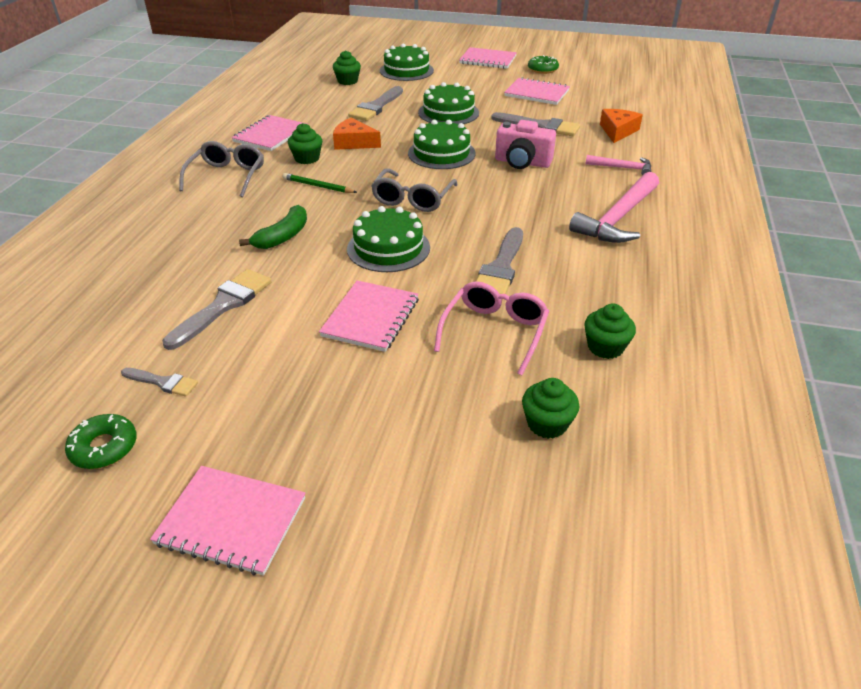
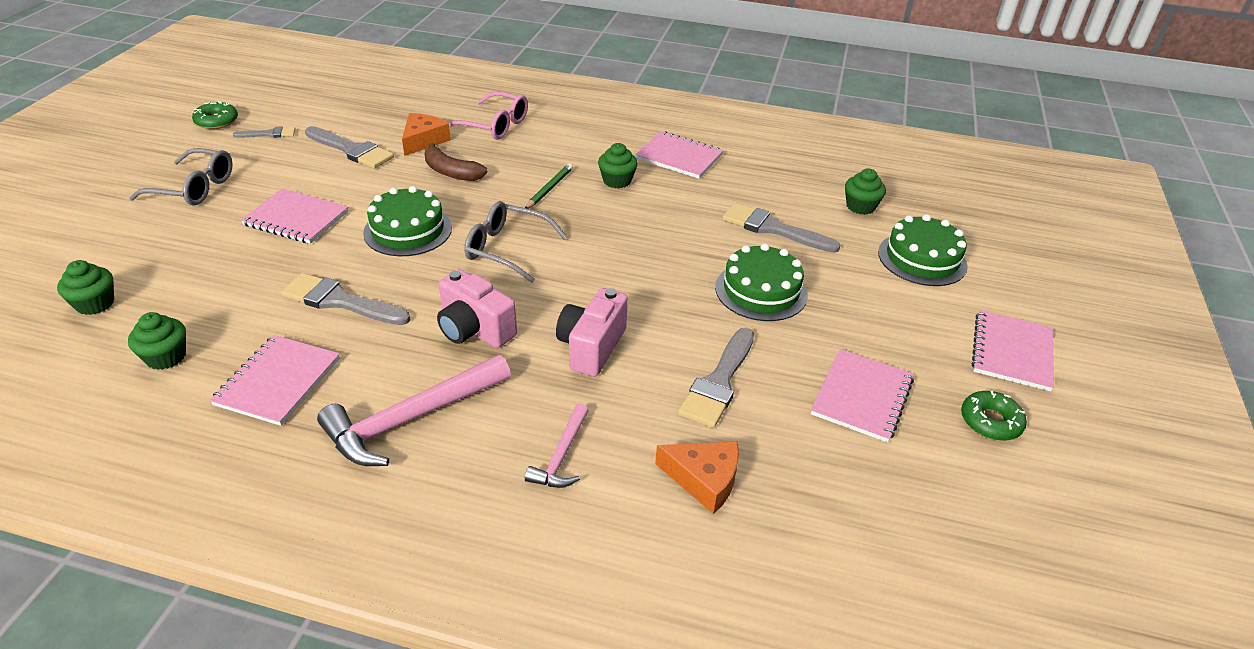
camera: 90 degrees right, 0 degrees up
(163, 382) = (269, 134): grey brush -> grey brush turned 120 degrees counterclockwise
(227, 177) = (579, 138): grey glasses -> grey glasses (193, 188)
(231, 521) = (117, 166): pink notebook -> pink notebook (278, 381)
(283, 236) = (451, 172): green banana -> brown banana
(354, 142) = (658, 211): orange cheese -> orange cheese (423, 140)
(441, 153) = (625, 276): green cake -> none
(494, 332) = (233, 286): pink glasses -> pink glasses (494, 125)
(518, 204) = (474, 329): none -> pink camera
(618, 218) = (411, 419): pink hammer -> pink hammer turned 75 degrees counterclockwise

